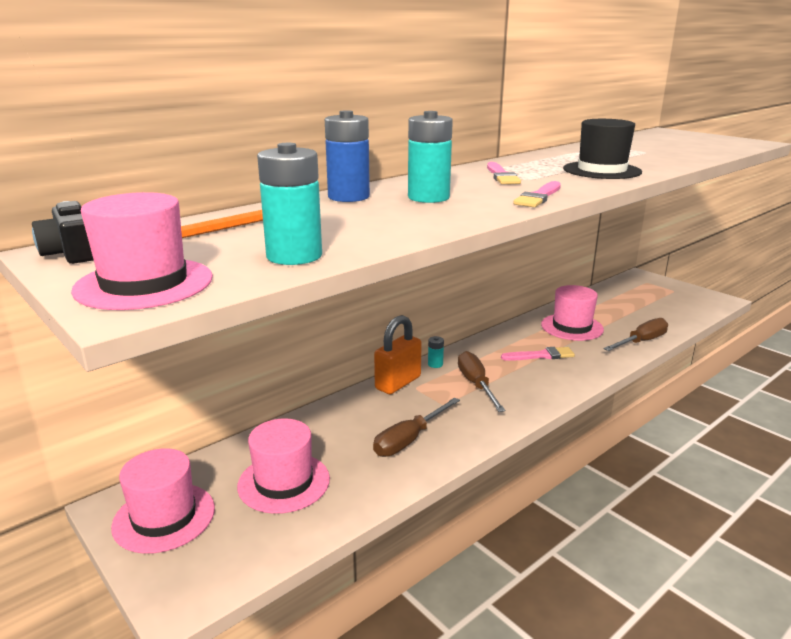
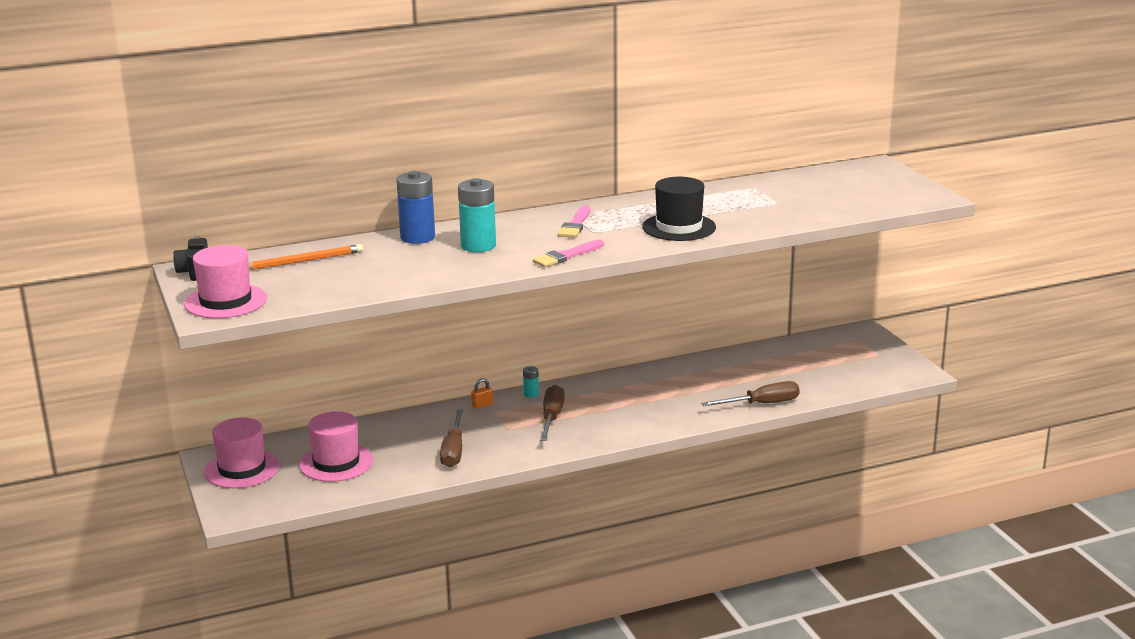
camera: 20 degrees right, 0 degrees up
(294, 256) = (326, 292): turquoise battery -> none
(398, 383) = (482, 405): orange padlock -> orange padlock, size x0.43
(409, 440) = (453, 451): brown screwdriver -> brown screwdriver turned 60 degrees counterclockwise
(541, 355) = (641, 402): pink brush -> none
(572, 327) = (707, 379): pink hat -> none

